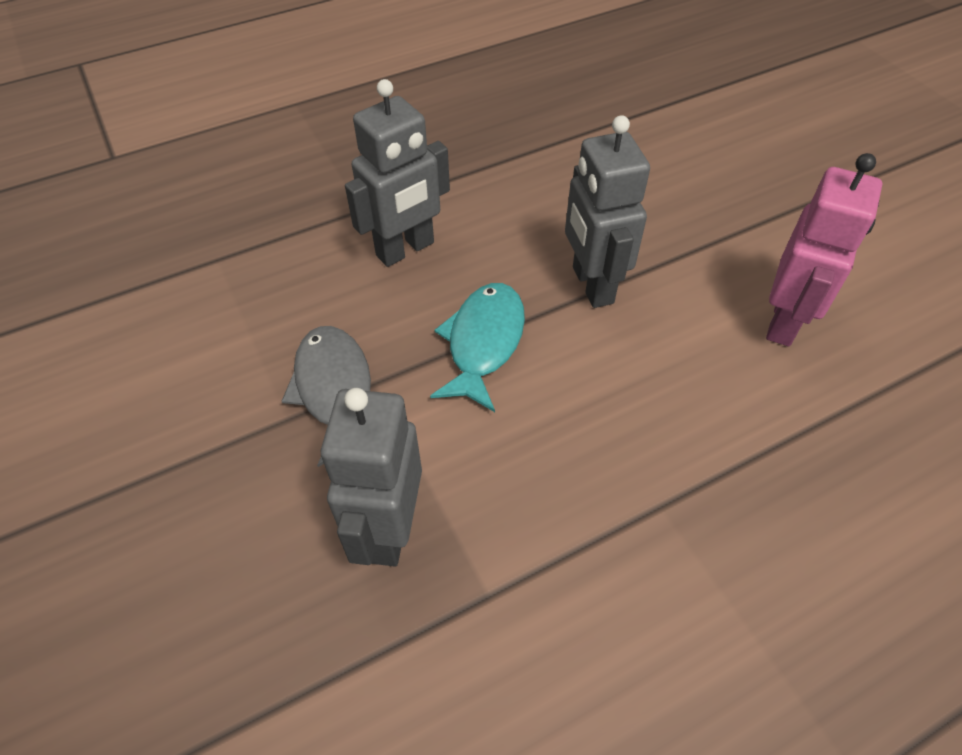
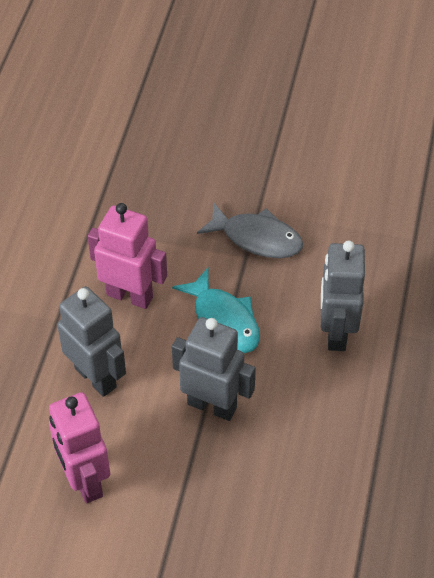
camera: 130 degrees right, 0 degrees up
(389, 529) = (156, 214): grey robot -> grey robot (96, 377)
(544, 455) = (130, 295): none -> pink robot

